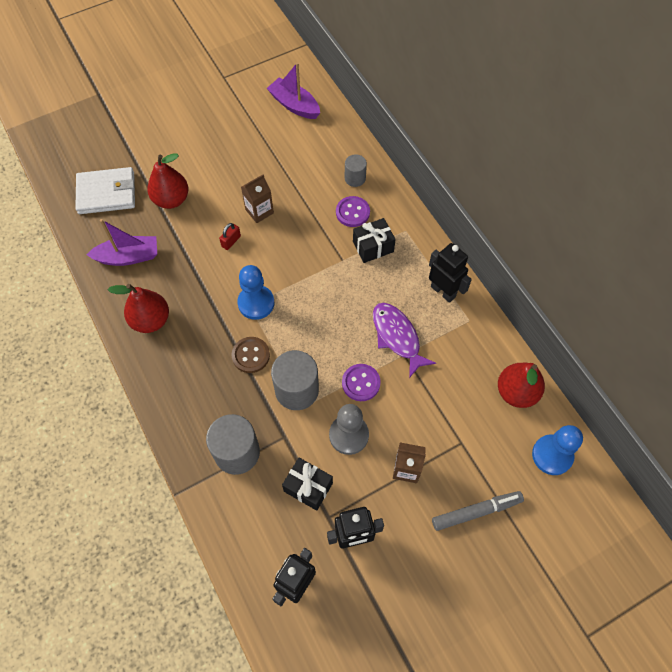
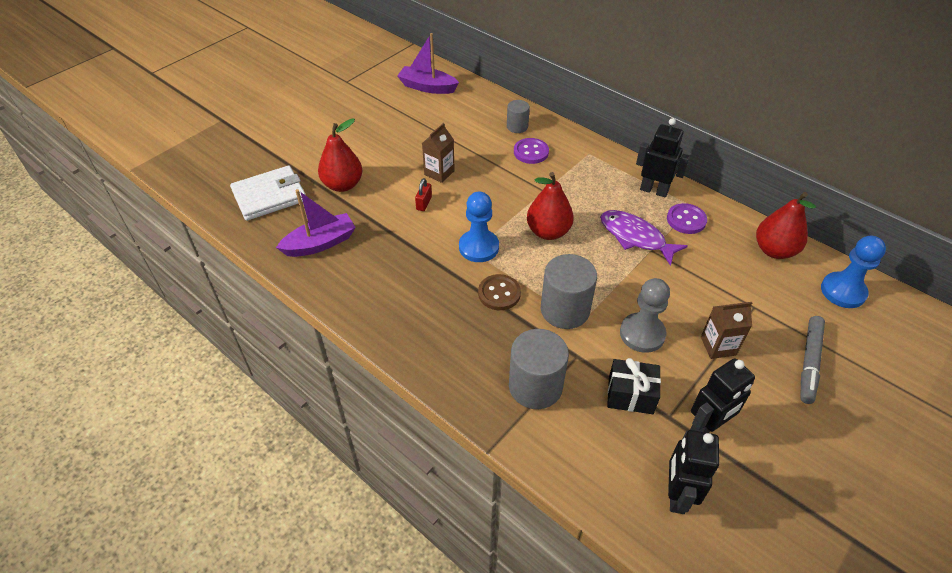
camera: 20 degrees left, 15 degrees down
(151, 320) = (373, 292): red pear -> red pear (548, 232)
(361, 383) = (625, 285): purple button -> purple button (686, 220)
(373, 247) = (566, 173): black gift -> none
(475, 512) = (809, 362): grey marker -> grey marker turned 150 degrees clockwise

